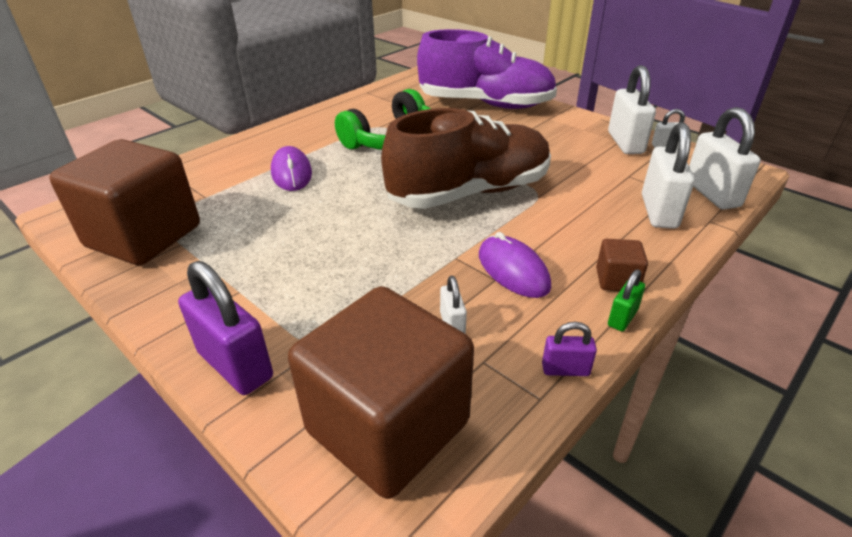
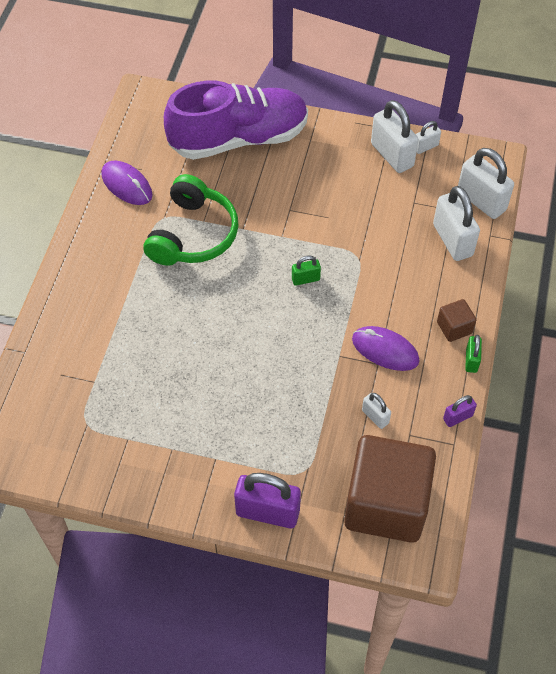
camera: 30 degrees left, 20 degrees up
(144, 236) = (90, 446): brown cube -> none
(291, 173) = (140, 319): purple mouse -> purple mouse (127, 185)
(470, 193) = (305, 279): brown shoe -> green padlock

